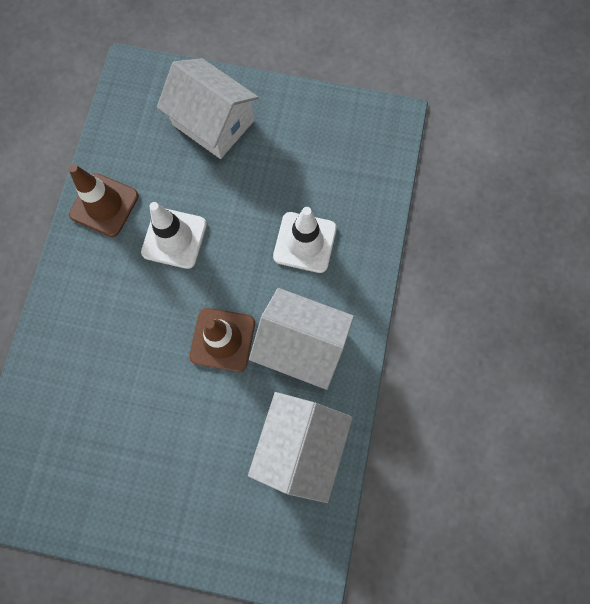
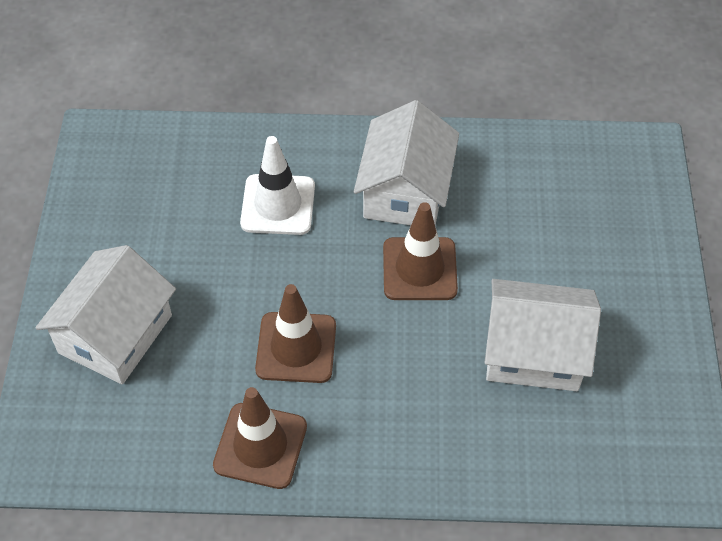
camera: 100 degrees left, 20 degrees down
(174, 238) = (296, 347): white traffic cone -> brown traffic cone
(300, 444) = (519, 176): white house -> white house (534, 352)

